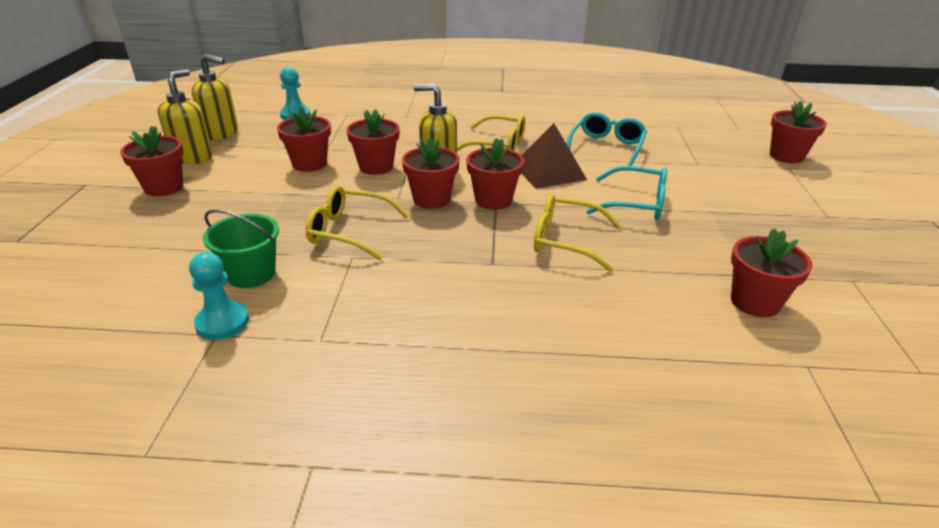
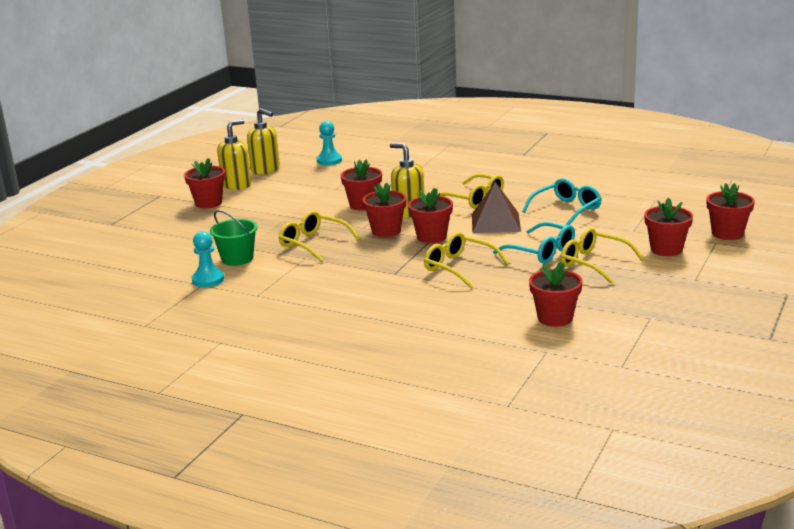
camera: 25 degrees right, 10 degrees down
(309, 164) = (316, 198): red flower pot -> red flower pot (666, 249)
(706, 211) = (594, 263): none -> yellow glasses

